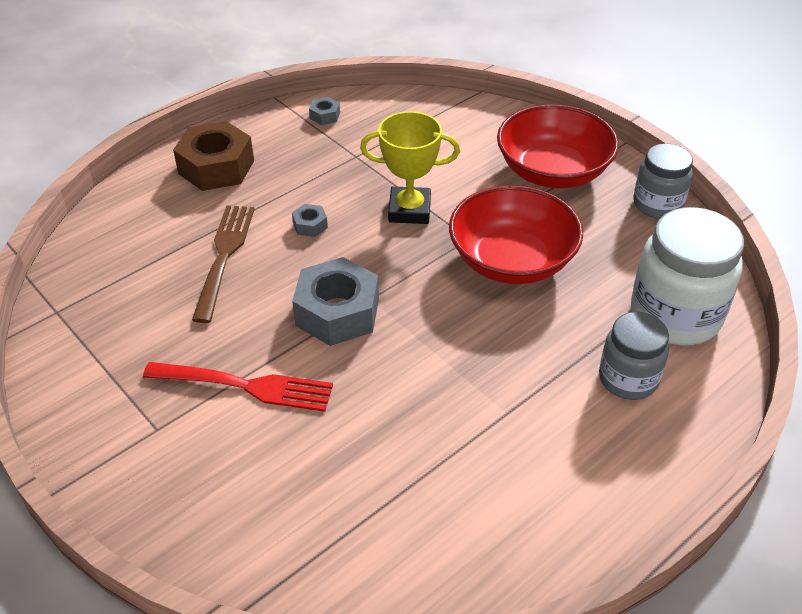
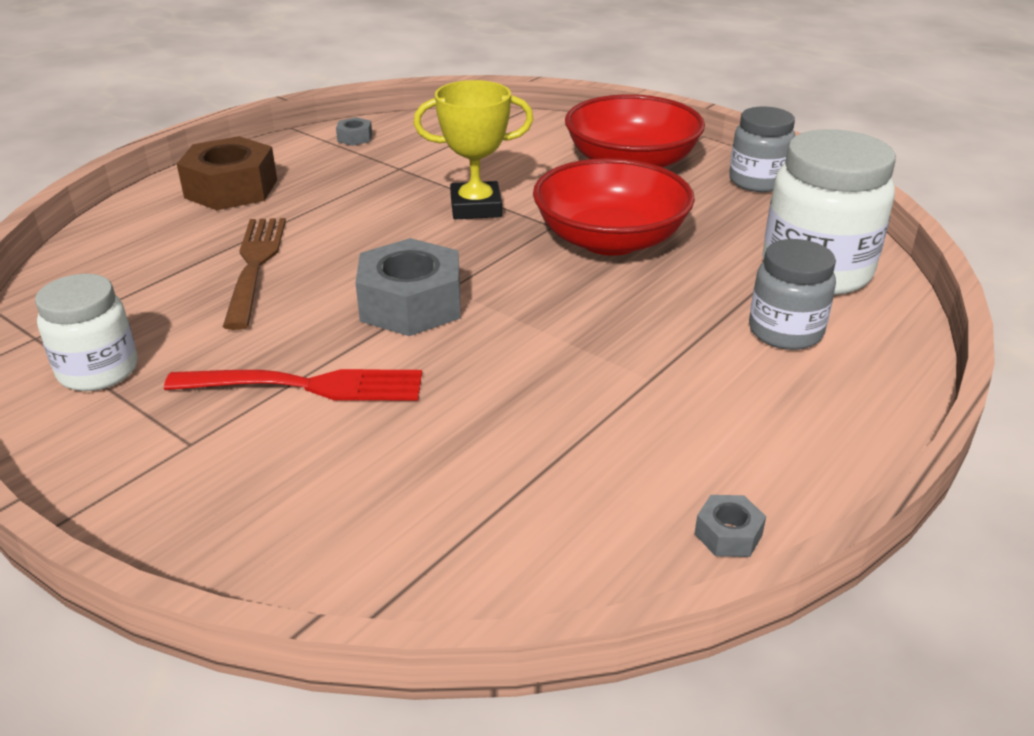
camera: 10 degrees left, 10 degrees down
(98, 351) = (98, 371): none -> white jar
(310, 225) = (358, 229): grey nut -> grey nut (728, 534)

